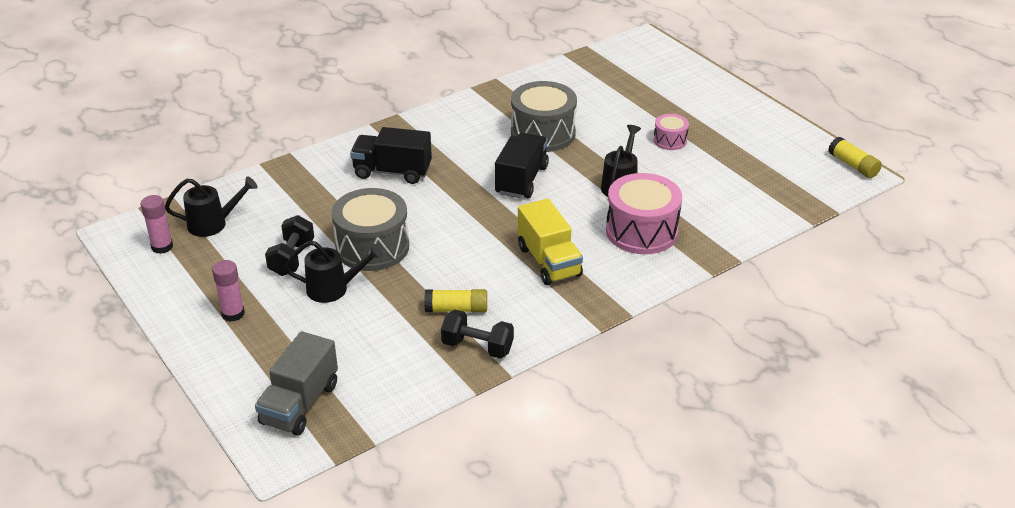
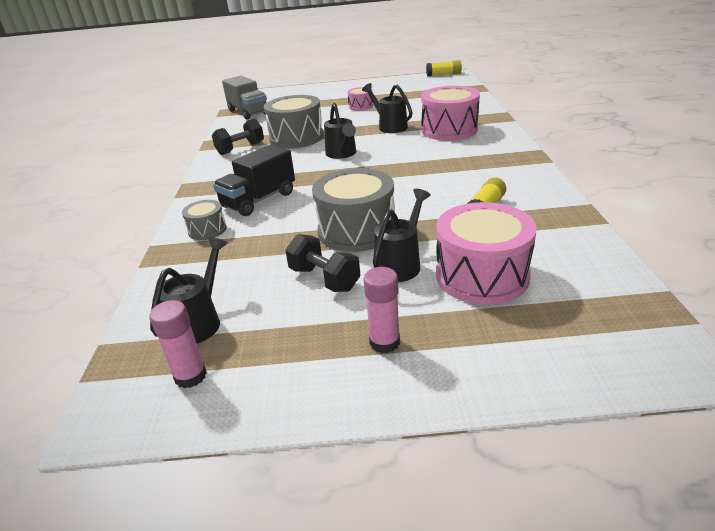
camera: 55 degrees left, 5 degrees down
(300, 404) = (586, 326): grey truck -> grey truck (248, 112)
(327, 169) = (207, 230): none -> grey drum
(340, 336) = (482, 276): none -> pink drum
(477, 347) = (545, 210): black dumbbell -> black dumbbell (240, 149)
(521, 180) = (342, 154): black truck -> black watering can
(549, 261) = (454, 163): yellow truck -> none

